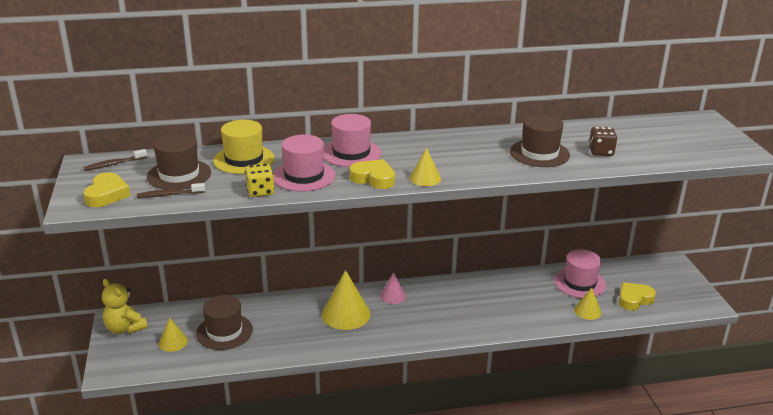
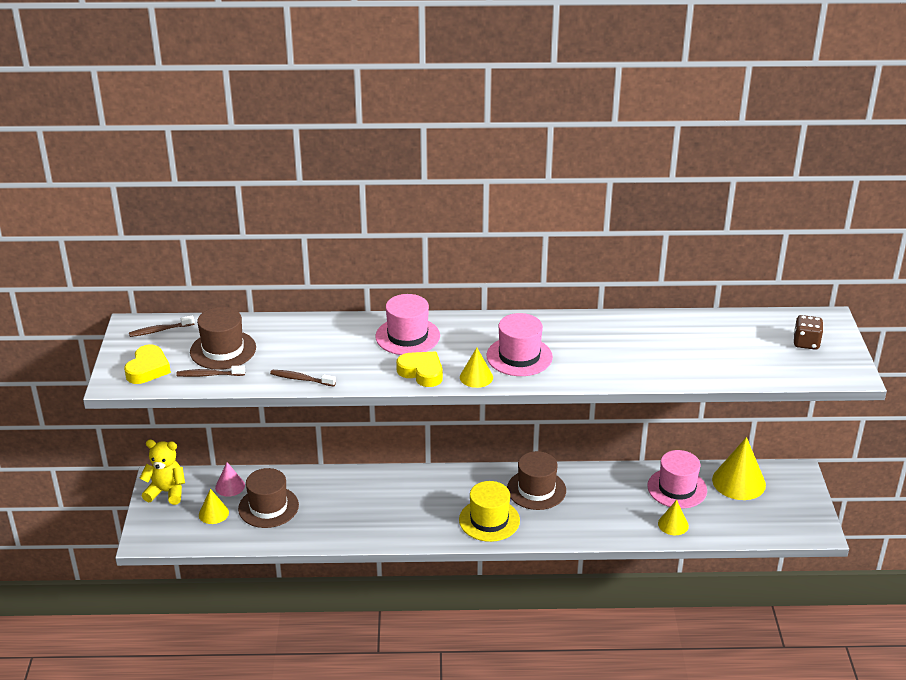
camera: 10 degrees right, 5 degrees up
(125, 328) = (166, 492): yellow teddy bear -> yellow teddy bear turned 135 degrees clockwise
(244, 159) = (293, 335): yellow hat -> yellow hat (489, 520)
(260, 191) = (301, 379): yellow dice -> brown toothbrush
(304, 176) = (350, 363): pink hat -> pink hat (519, 356)
(346, 314) = (401, 500): yellow cone -> yellow cone (739, 482)
(393, 296) = (458, 483): pink cone -> pink cone (230, 486)
(539, 153) = (613, 354): brown hat -> brown hat (536, 489)
(601, 152) = (683, 358): brown dice -> brown dice (806, 343)
(634, 299) = (733, 515): yellow heart -> none

